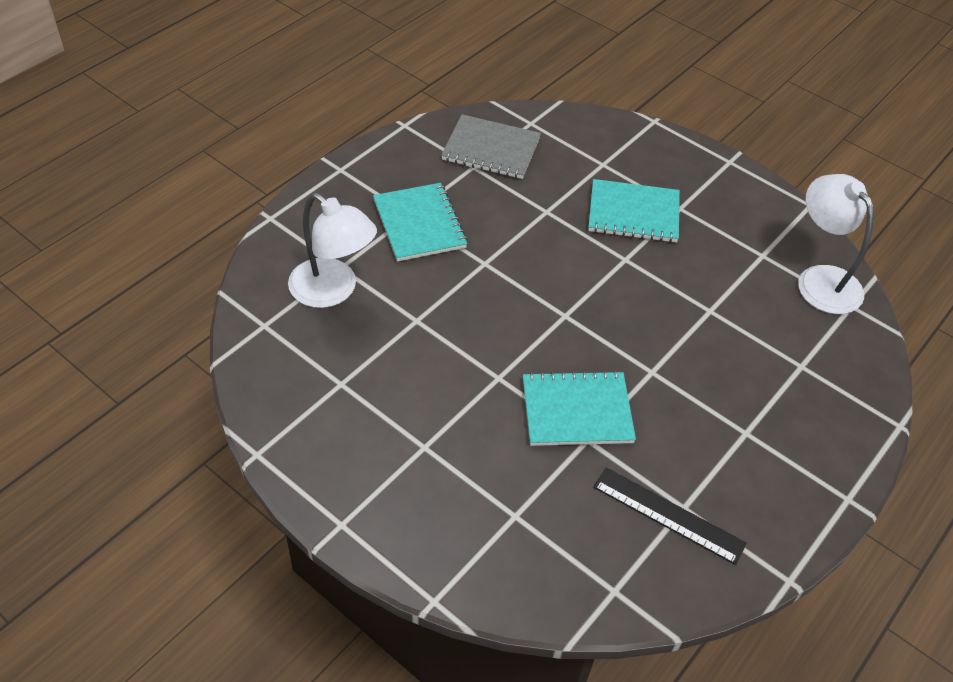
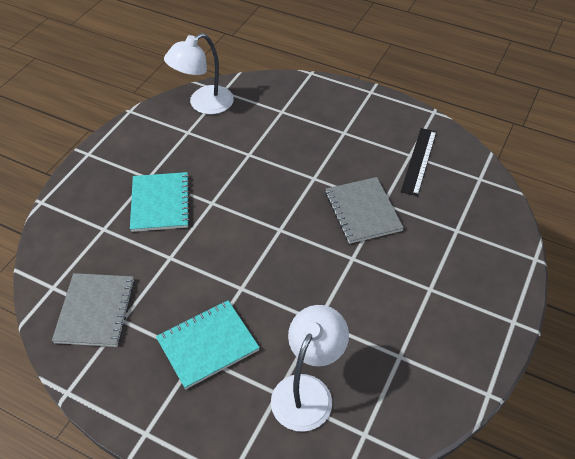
camera: 100 degrees left, 0 degrees up
(577, 411) = (363, 211): turquoise notebook -> grey notebook

